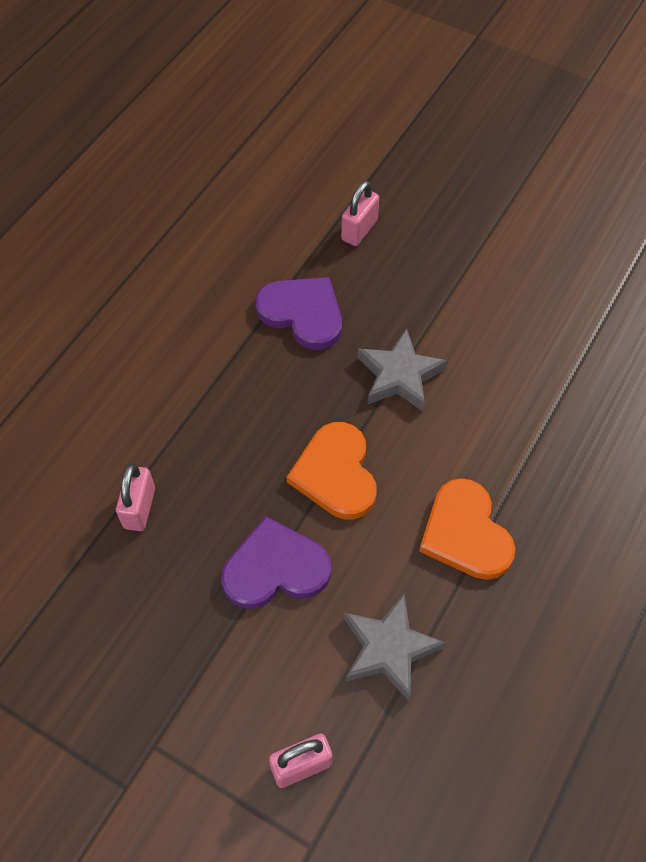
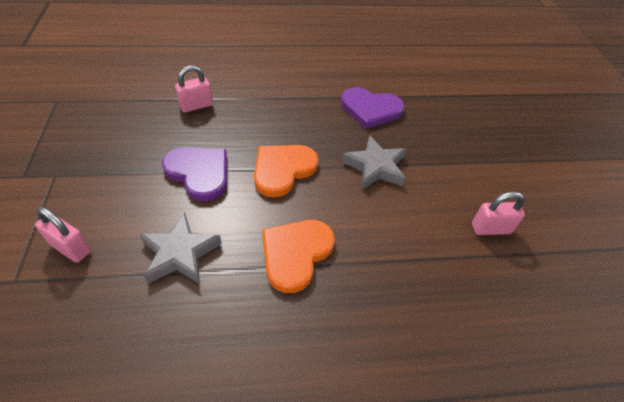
camera: 50 degrees right, 10 degrees down
(303, 313) = (370, 109): purple heart -> purple heart turned 105 degrees clockwise
(359, 230) = (448, 106): pink padlock -> pink padlock (490, 228)

